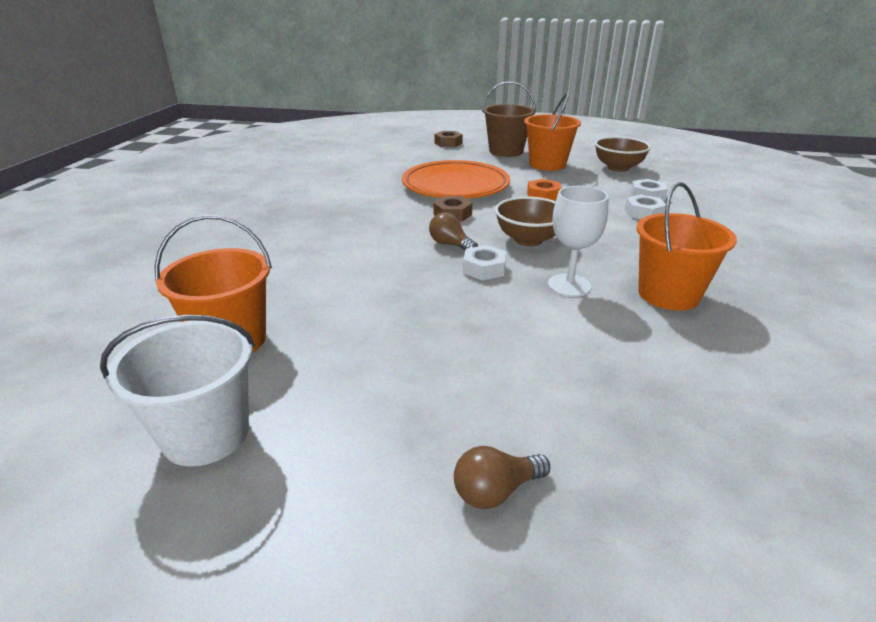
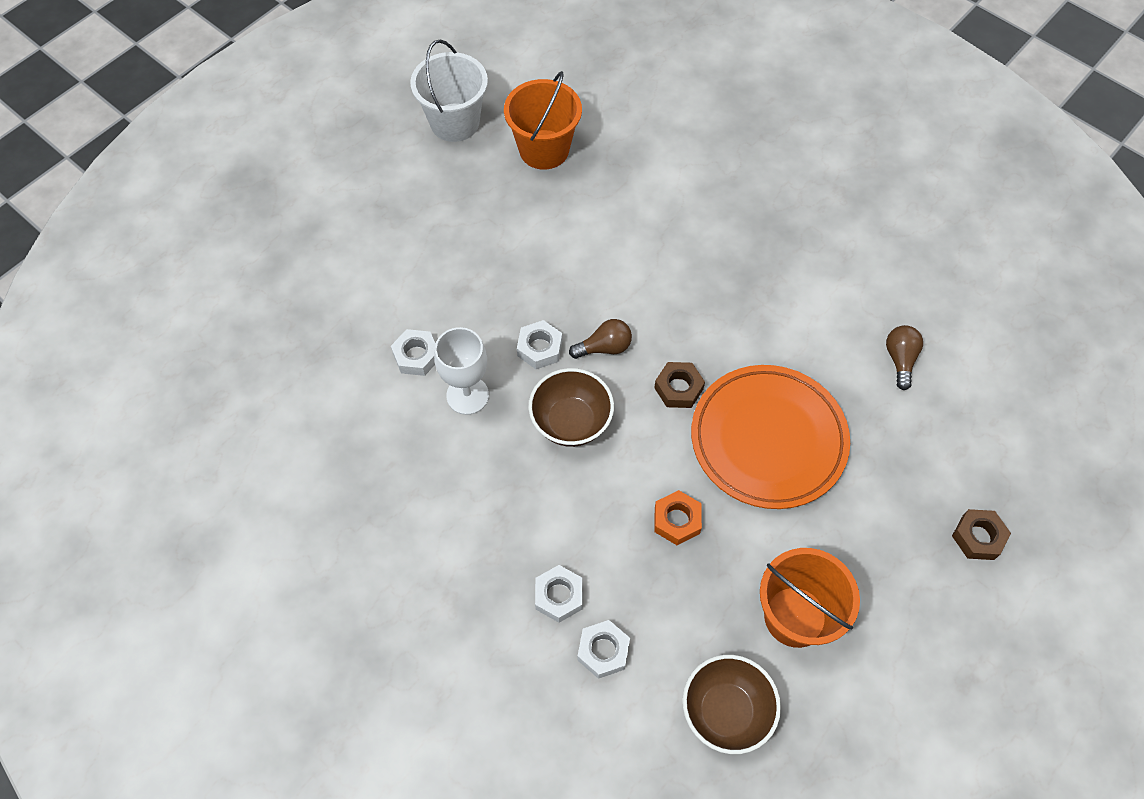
camera: 120 degrees right, 30 degrees up
(496, 491) = (320, 225): brown light bulb -> brown light bulb (900, 360)
(506, 151) = (891, 599): brown bucket -> none
(571, 325) = (416, 356): none -> white nut
(668, 294) = (400, 461): orange bucket -> none

